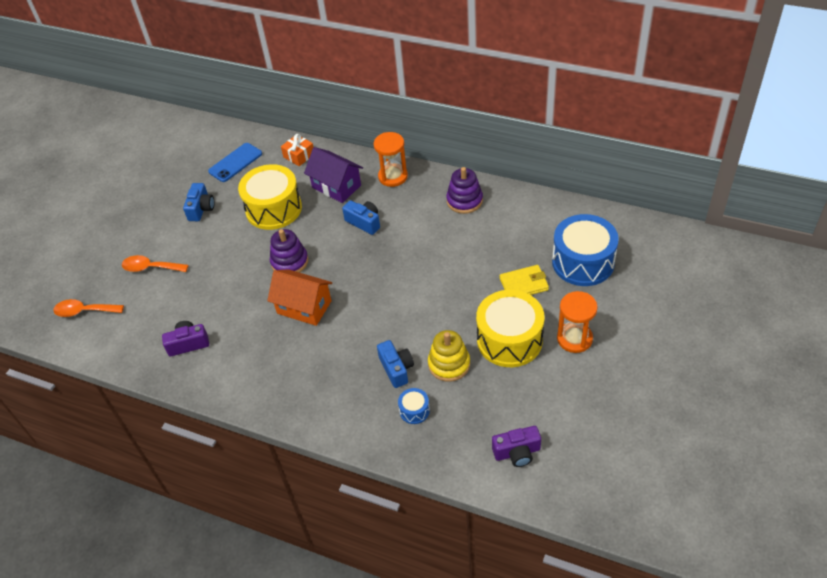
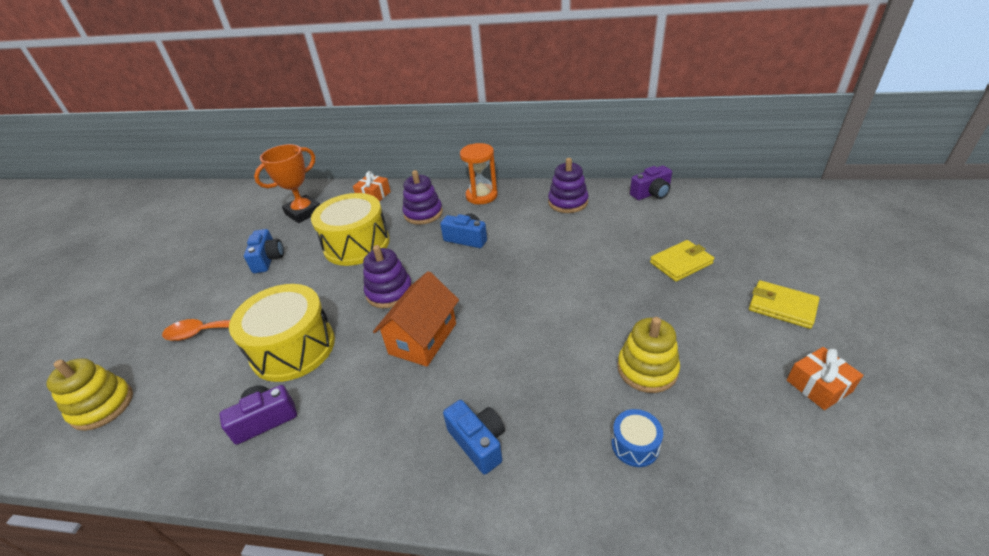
camera: 15 degrees left, 10 degrees down
(84, 311) = (102, 406): orange spoon -> yellow stacking toy
(235, 162) = (303, 212): blue phone -> orange trophy
(304, 307) = (423, 338): orange house -> orange house turned 75 degrees counterclockwise
(336, 186) = (423, 213): purple house -> purple stacking toy
(396, 369) = (579, 391): blue camera -> blue camera (478, 442)
(509, 340) = (705, 324): yellow drum -> yellow drum (293, 348)
(517, 452) = (824, 476): purple camera -> purple camera (651, 193)
(555, 400) = (818, 386): none -> orange gift
(574, 339) = (782, 307): orange hourglass -> yellow wallet
(583, 262) = (730, 231): blue drum -> none

